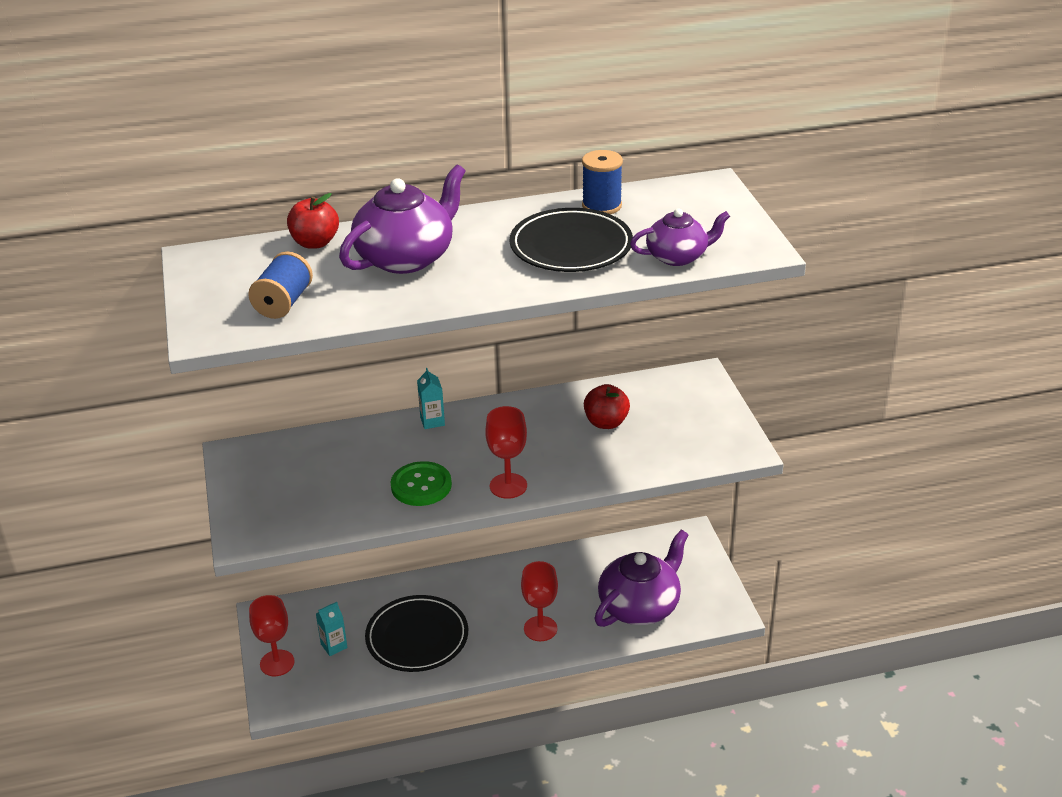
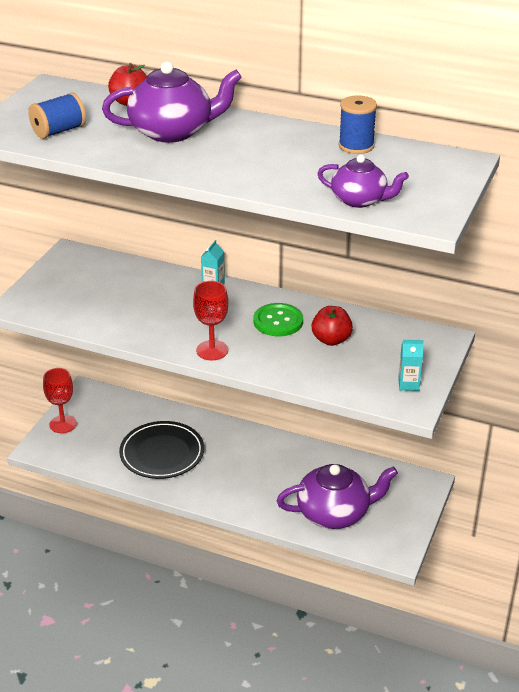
camera: 35 degrees right, 0 degrees up
(334, 646) = (106, 431): turquoise carton -> turquoise carton (408, 384)
(421, 485) = (156, 324): green button -> green button (278, 321)
(540, 629) = (248, 491): red goblet -> none
(571, 246) = (292, 165): black plate -> none

